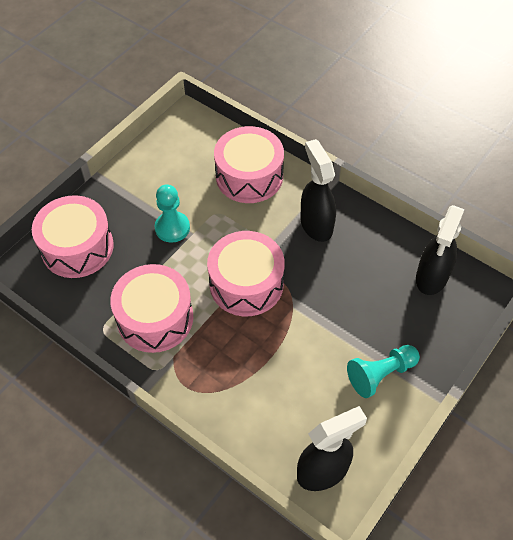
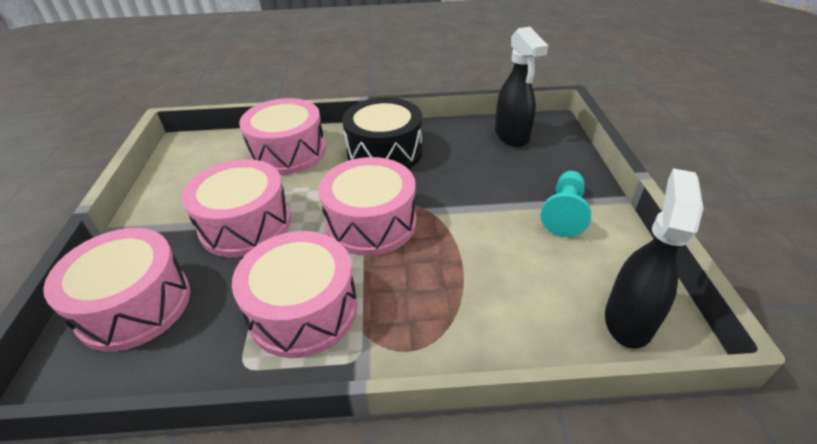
camera: 40 degrees left, 15 degrees down
(172, 228) = (245, 224): turquoise pawn -> pink drum
(316, 224) = (384, 152): black spray bottle -> black drum

